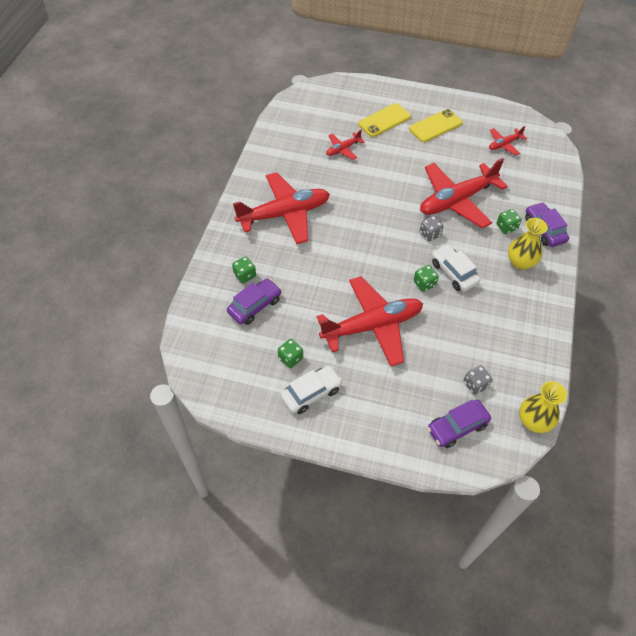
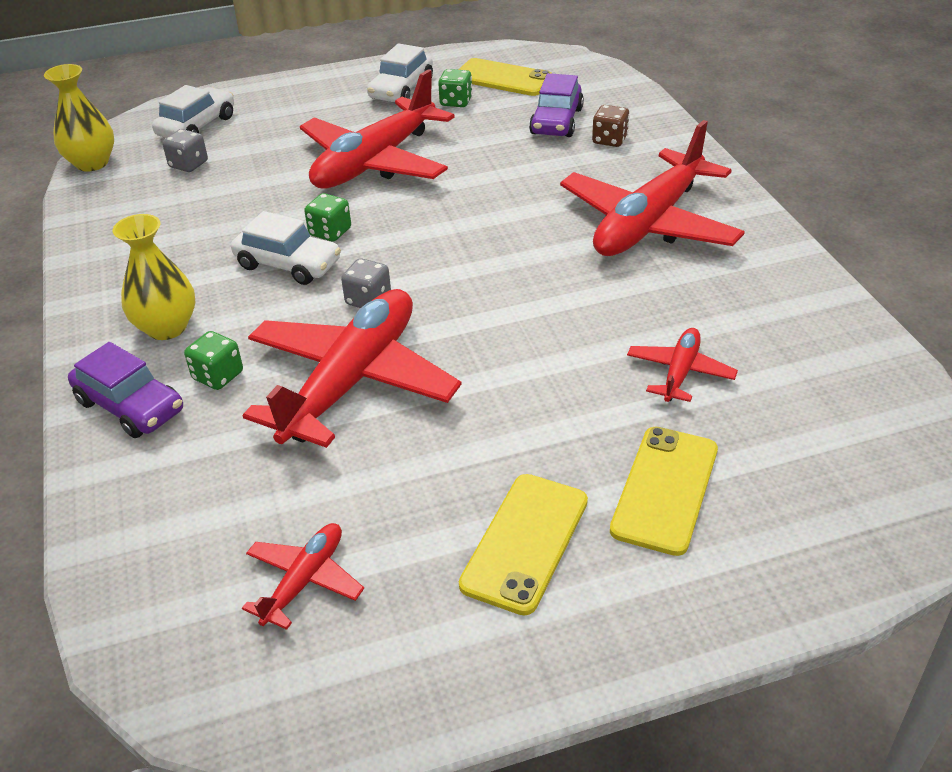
camera: 150 degrees right, 15 degrees down
(244, 367) = (503, 78): none -> yellow phone
(245, 275) = (609, 140): green dice -> brown dice
(457, 427) = (197, 126): purple car -> white car

